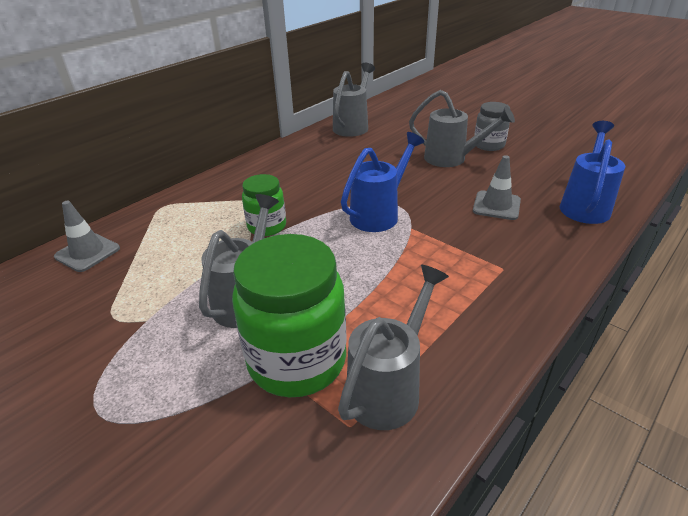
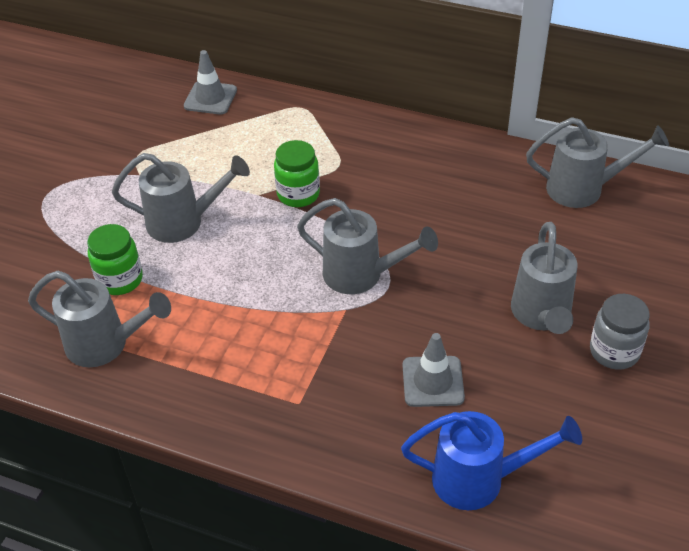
camera: 70 degrees right, 10 degrees up
(297, 361) = (120, 280): green jar -> green jar, size x0.55
(379, 214) = (361, 275): blue watering can -> grey watering can

